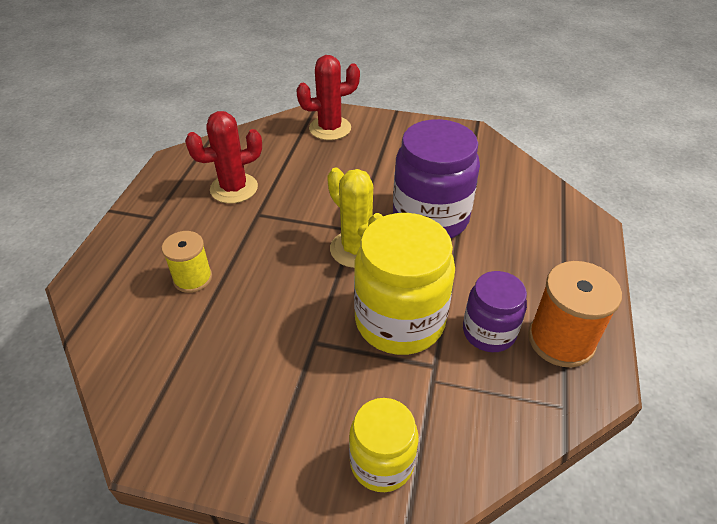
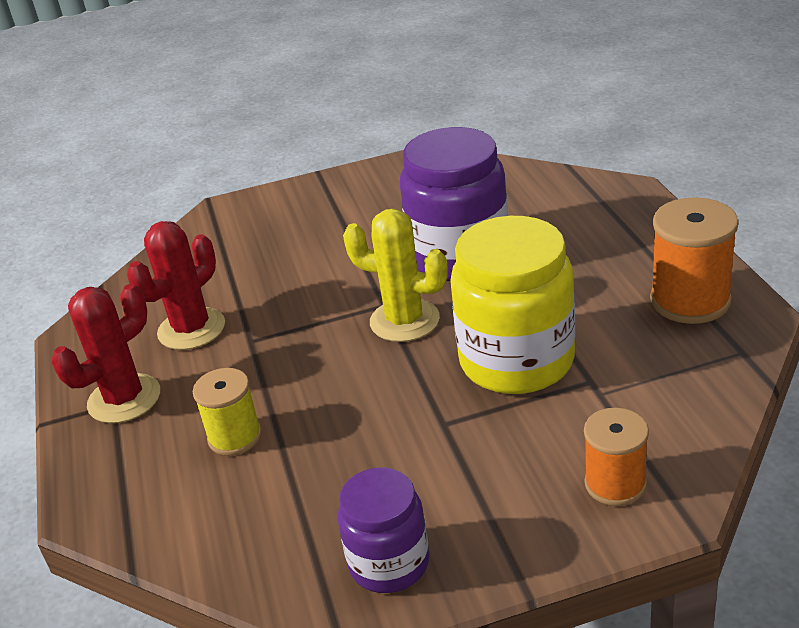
camera: 25 degrees left, 10 degrees down
(330, 128) = (252, 220): red cactus -> red cactus (124, 399)
(382, 462) = (615, 484): yellow jar -> orange spool
(489, 332) = (616, 327): purple jar -> purple jar (389, 563)

